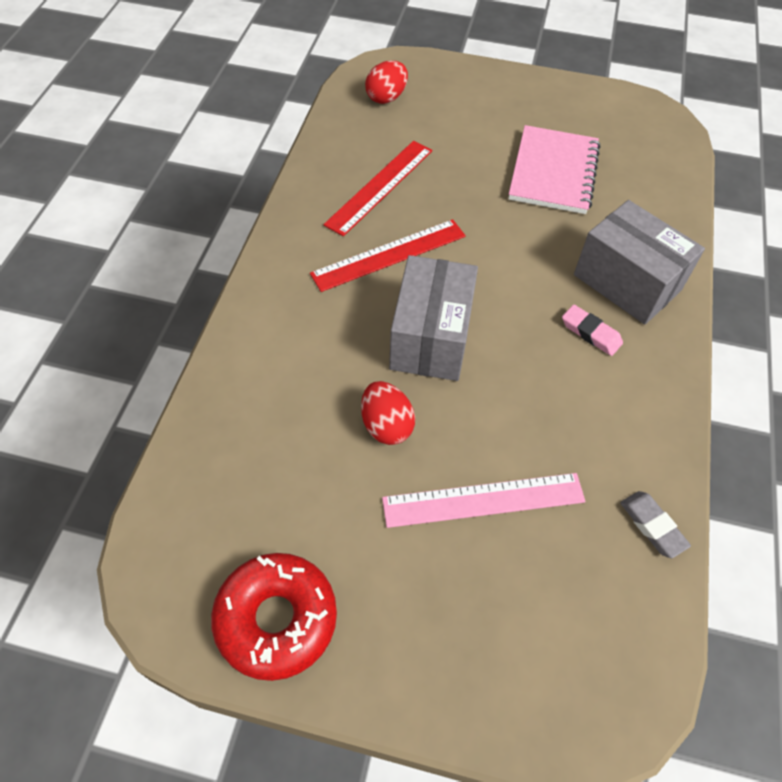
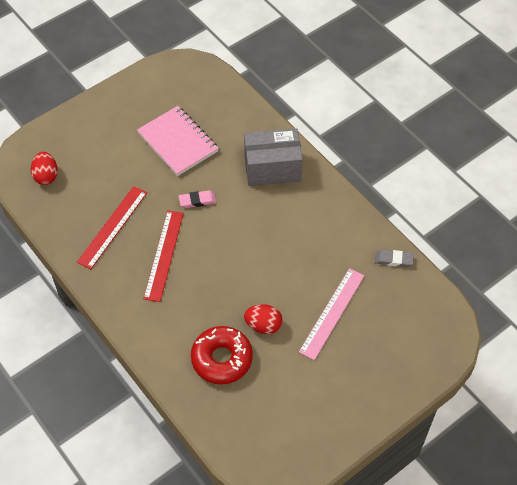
camera: 50 degrees left, 0 degrees up
(276, 619) = (321, 431): red donut -> red donut (222, 359)
(379, 186) = (112, 227): red ruler -> red ruler turned 45 degrees clockwise
(430, 337) = (231, 273): grey box -> none
(590, 333) = (286, 206): pink eraser -> pink eraser (197, 201)

